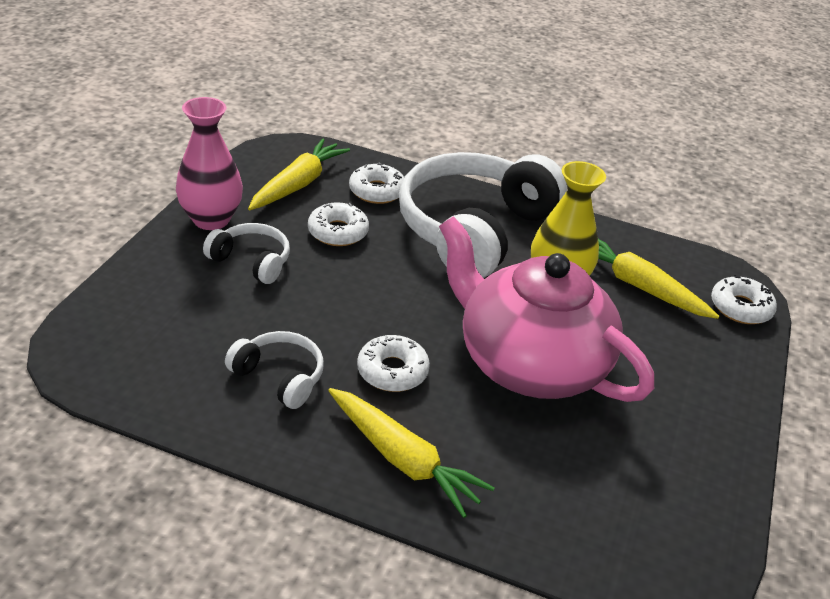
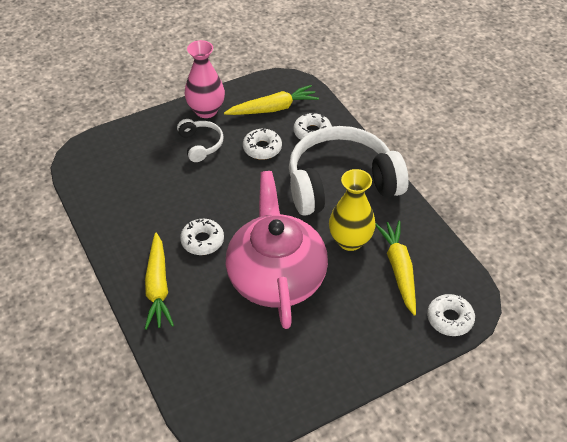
camera: 45 degrees right, 10 degrees up
(279, 377) = (148, 214): white headphones -> none

